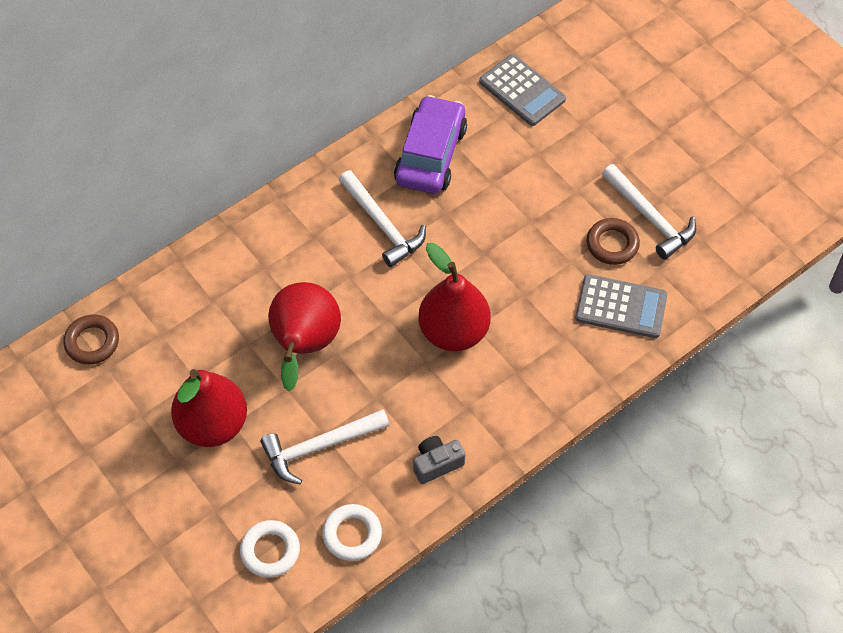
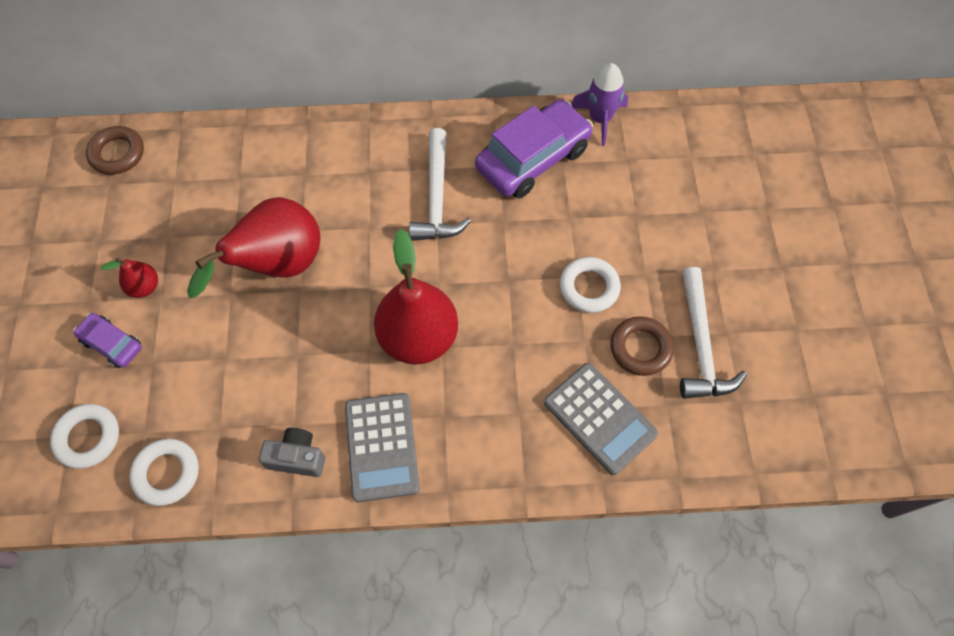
camera: 35 degrees right, 5 degrees up
(213, 424) = (144, 287): red pear -> red pear, size x0.46
(226, 479) = (112, 344): none -> purple car
(319, 446) = (211, 368): white hammer -> none
(456, 96) = (600, 119): none -> purple rocket
(522, 90) = (667, 148): grey calculator -> grey calculator (382, 447)
(545, 224) = (589, 287): none -> white ring

